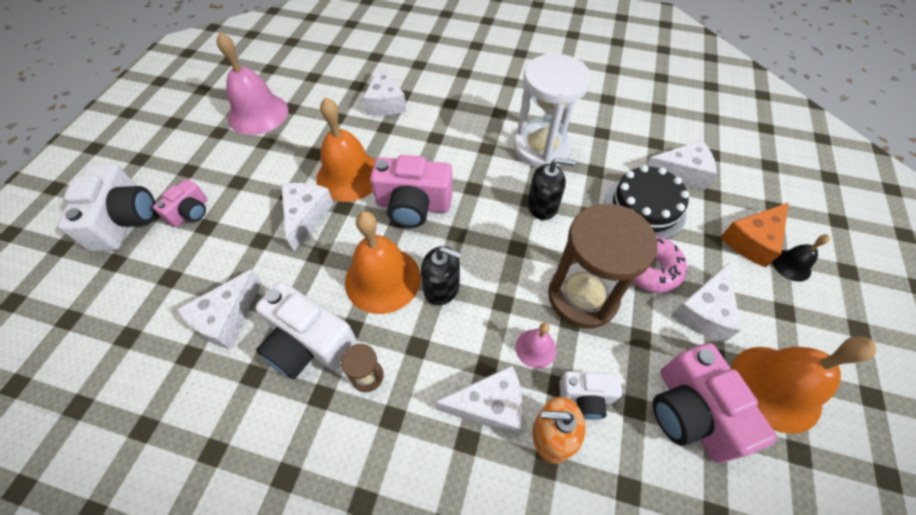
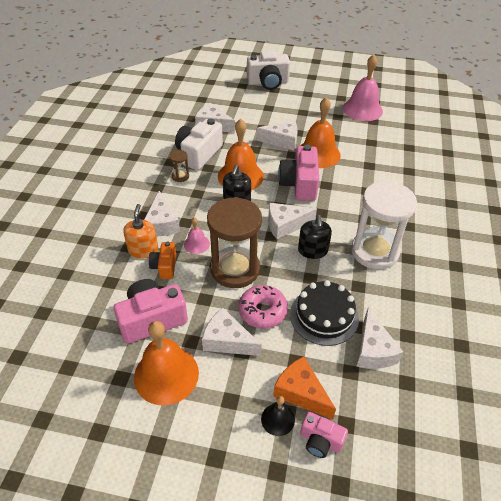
camera: 85 degrees right, 10 degrees down
(190, 212) = (277, 101): pink camera -> pink camera (320, 441)
(385, 102) = (396, 163): white cheese -> white cheese (285, 225)
(586, 397) = (164, 266): white camera -> orange camera

